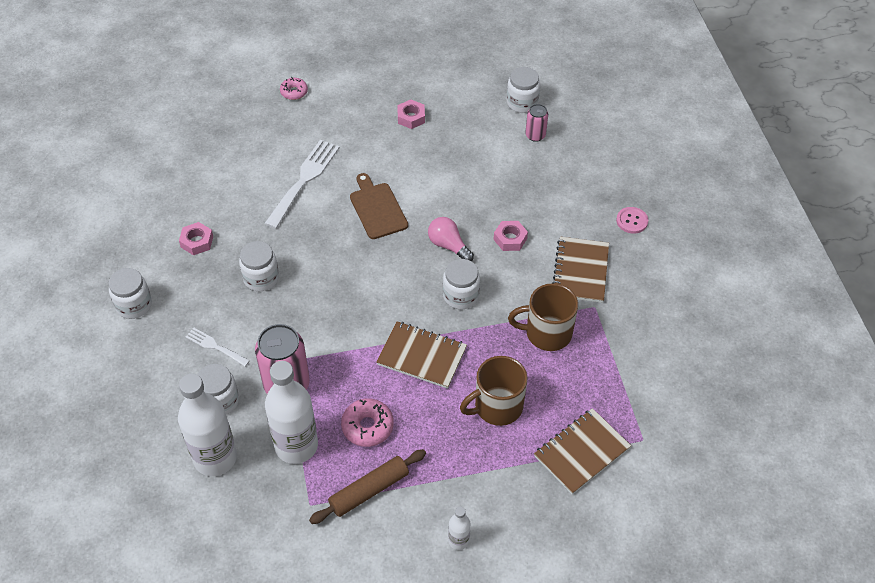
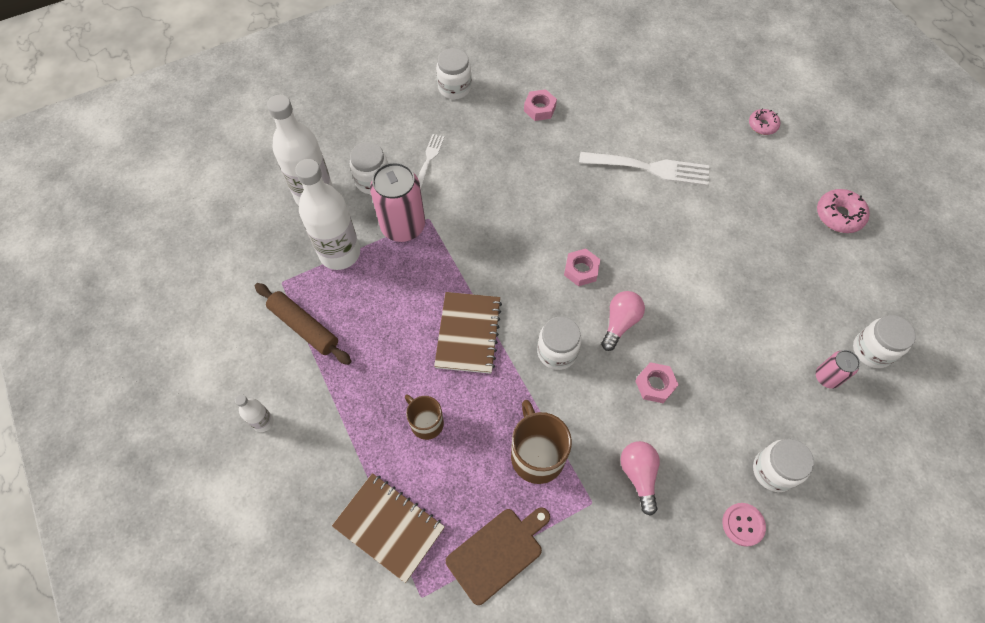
camera: 75 degrees right, 10 degrees up
(261, 278) = (516, 170): white jar -> white jar (773, 470)
(367, 426) = (373, 306): pink donut -> pink donut (839, 215)
(377, 208) = (641, 242): brown cutting board -> brown cutting board (497, 553)
(411, 117) = (784, 239): pink nut -> pink nut (581, 270)
(497, 406) = (426, 422): brown mug -> brown mug, size x0.63
(580, 271) = (639, 475): brown notebook -> pink light bulb

